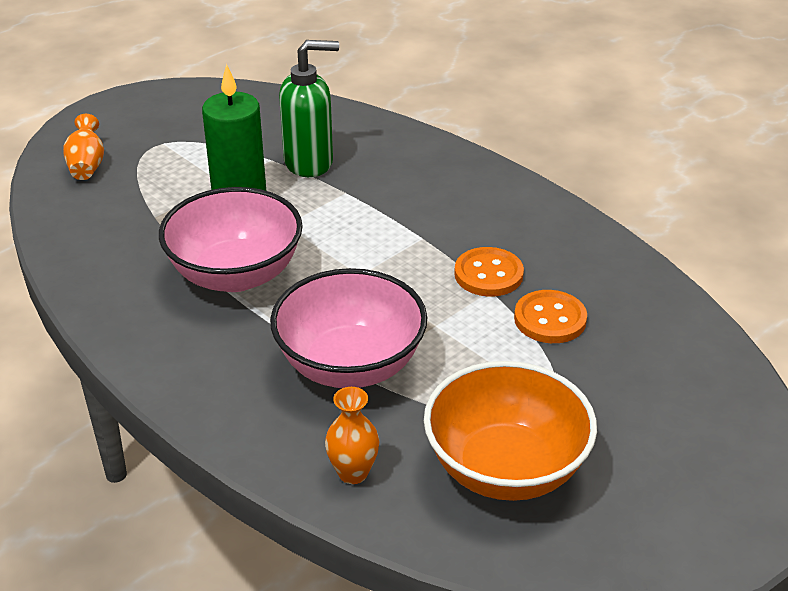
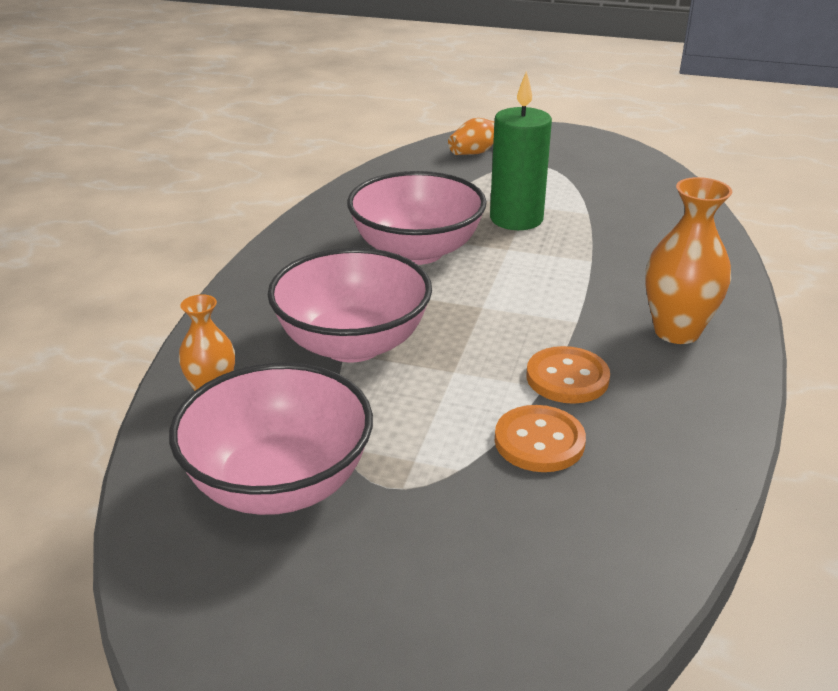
camera: 60 degrees right, 5 degrees down
(309, 162) = (609, 230): green soap dispenser -> none
(475, 200) = (676, 331): none -> orange vase
(505, 468) = (279, 484): orange bowl -> pink bowl

